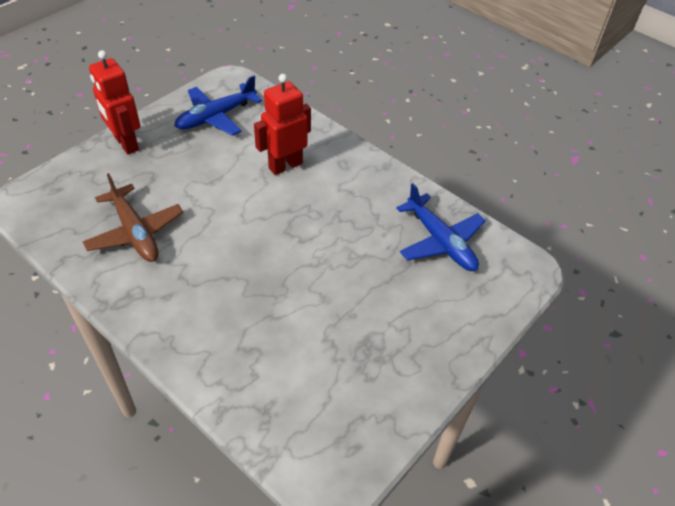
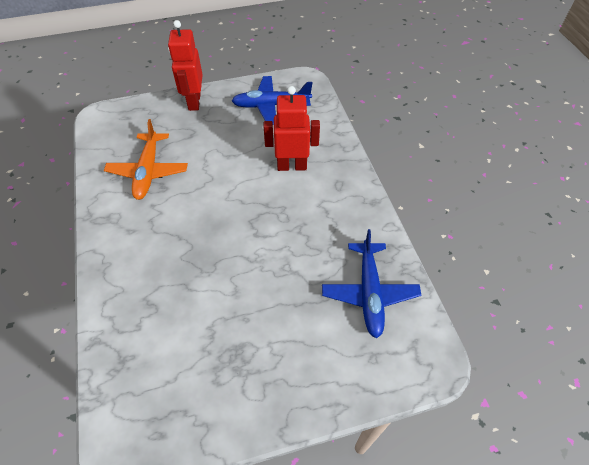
camera: 35 degrees right, 5 degrees up
(135, 232) = (148, 171): brown plane -> orange plane

